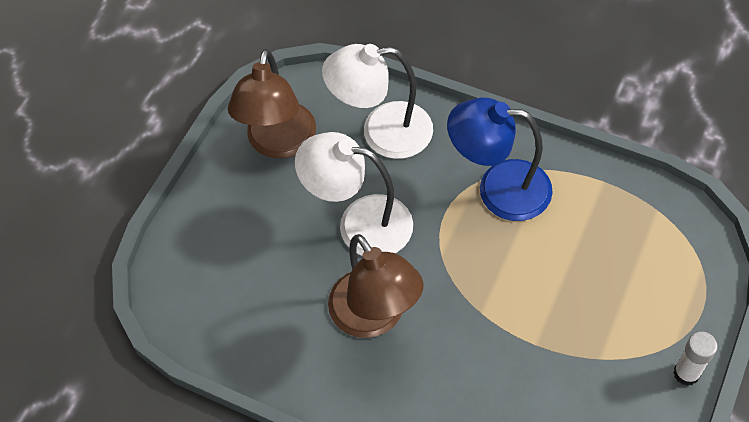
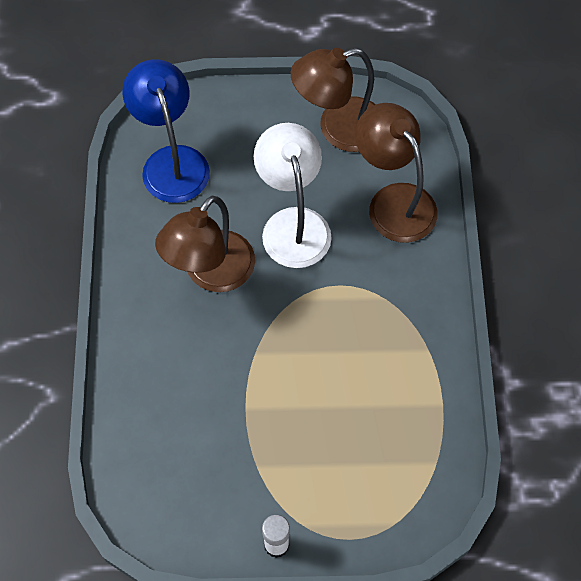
camera: 60 degrees right, 5 degrees up
(382, 132) = (393, 201): white lamp -> brown lamp
(498, 189) = (386, 319): blue lamp -> blue lamp (171, 161)

